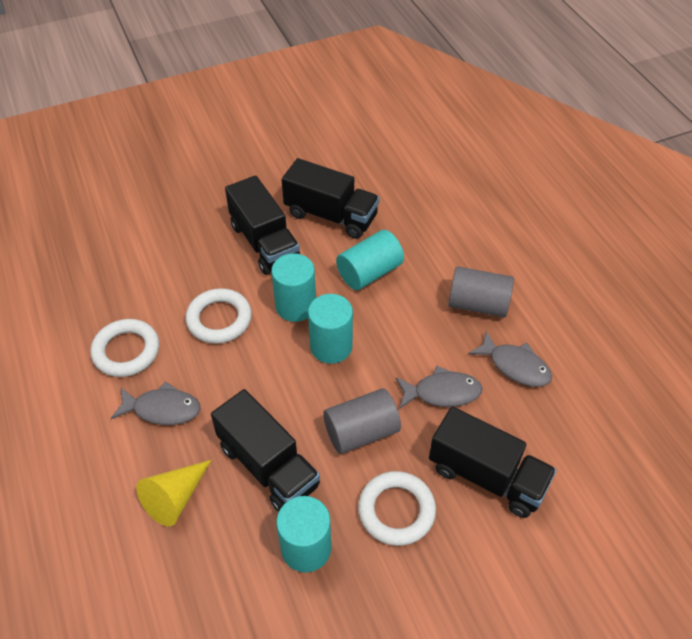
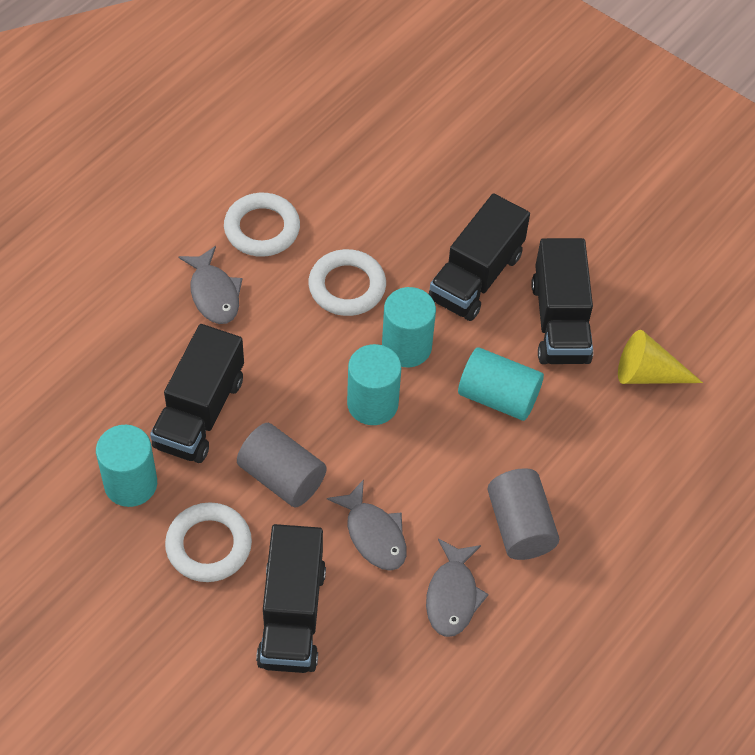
camera: 60 degrees right, 5 degrees up
(175, 498) = (127, 353): yellow cone -> yellow cone (648, 374)

